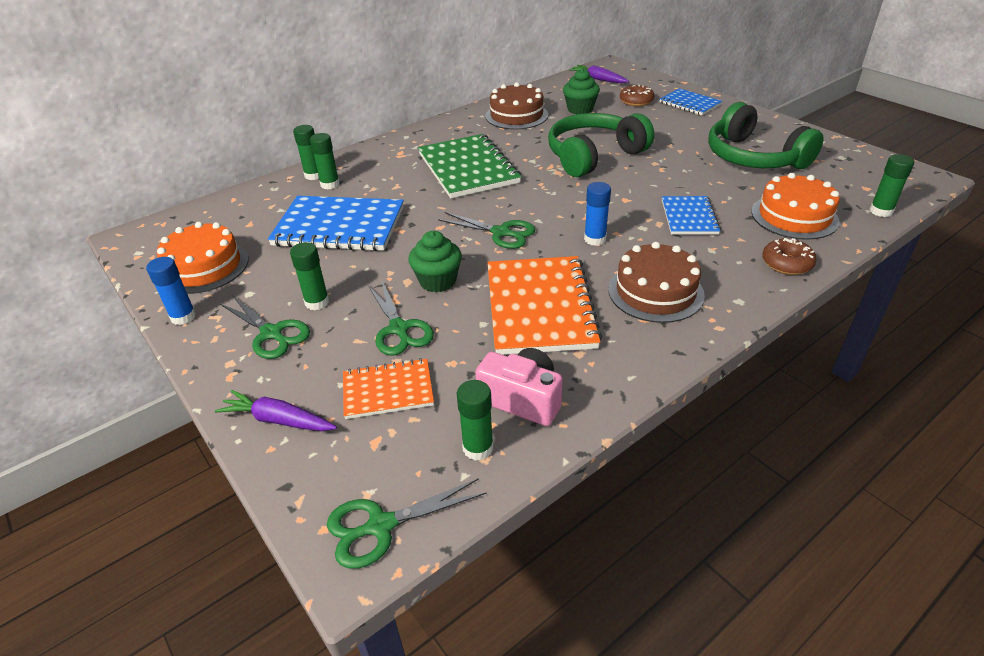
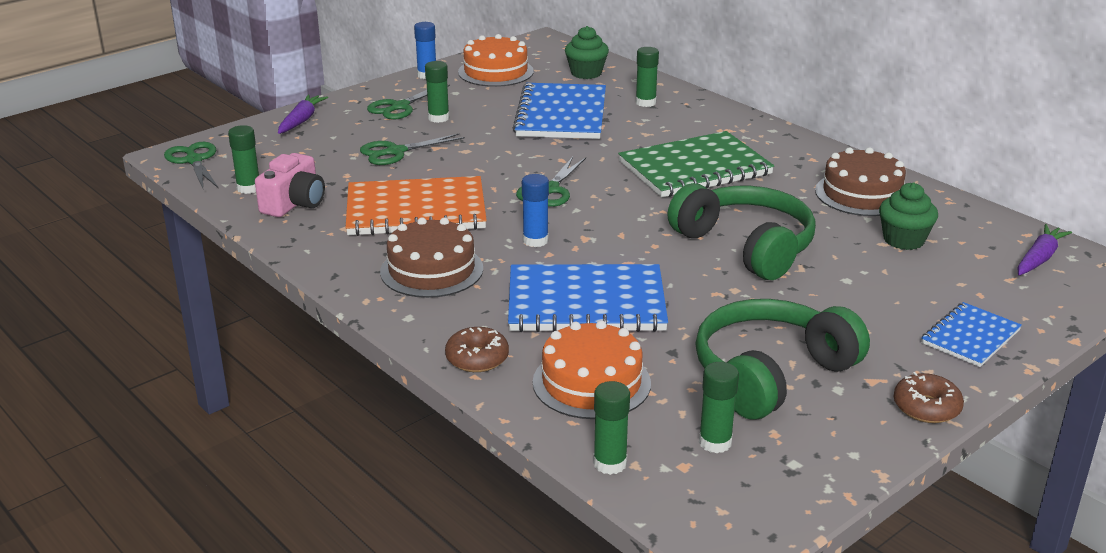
camera: 85 degrees right, 10 degrees down
(314, 175) = (664, 93): green glue stick -> green glue stick (715, 442)
(388, 390) = (321, 153): orange notebook -> none
(437, 281) = (464, 163): green cupcake -> green cupcake (586, 73)
(636, 101) = (957, 287): brown donut -> brown donut (926, 407)
(689, 217) = (586, 303): blue notebook -> blue notebook, size x1.79

